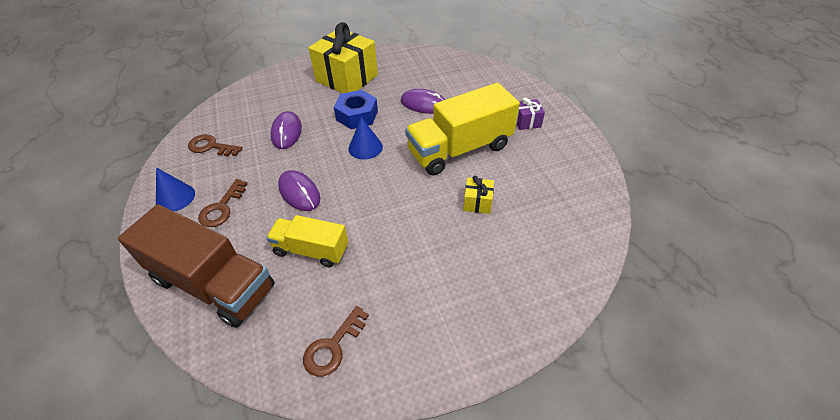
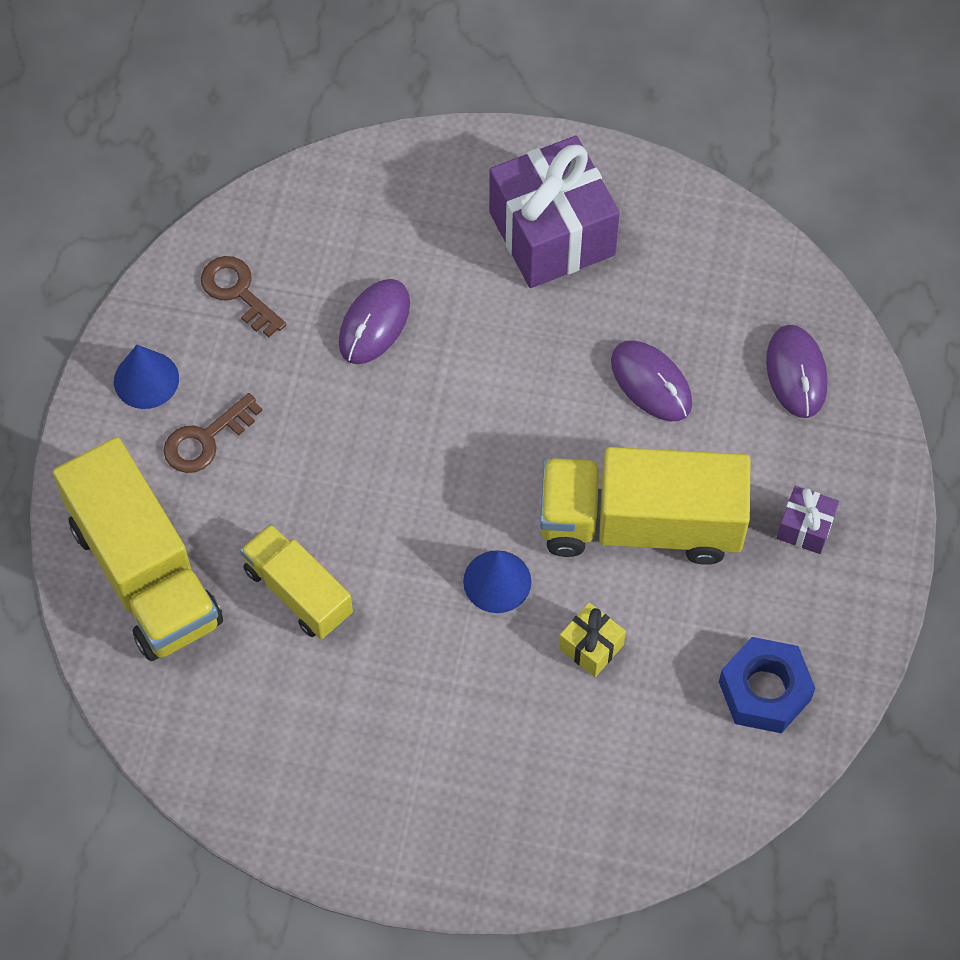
camera: 30 degrees right, 15 degrees up
(213, 284) = (145, 573): brown truck -> yellow truck
(299, 192) = (332, 472): purple mouse -> purple mouse (796, 373)
(333, 346) = (254, 754): brown key -> none
(347, 78) = (551, 233): yellow gift -> purple gift
(357, 115) = (515, 346): blue nut -> blue nut (764, 691)
(365, 147) = (486, 432): blue cone -> blue cone (497, 581)

